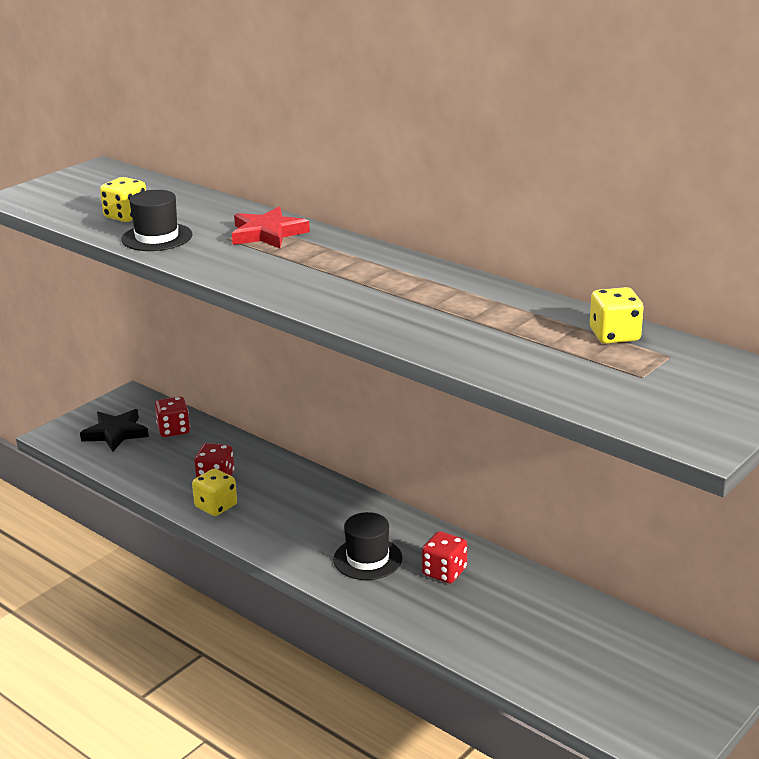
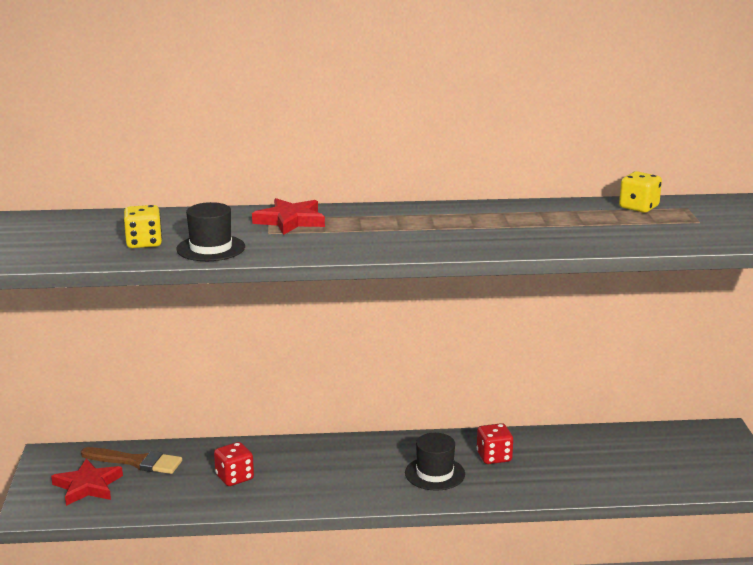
camera: 45 degrees left, 5 degrees down
(116, 433) = (88, 486): black star -> red star
(174, 430) = (136, 462): red dice -> brown brush
(216, 506) = (269, 495): yellow dice -> none

